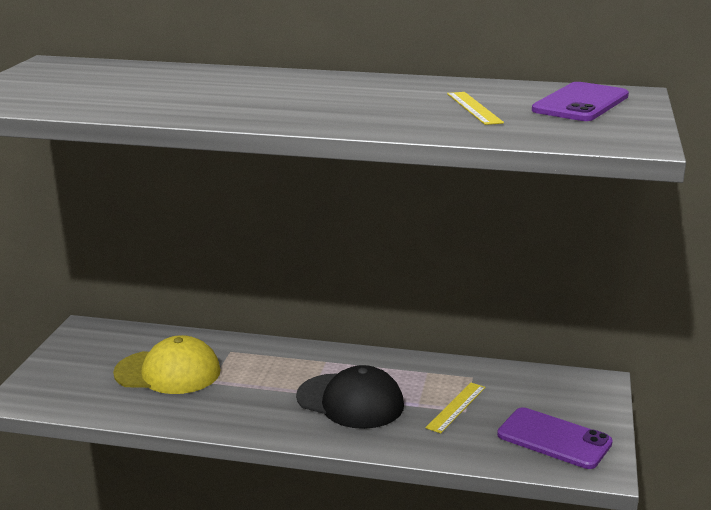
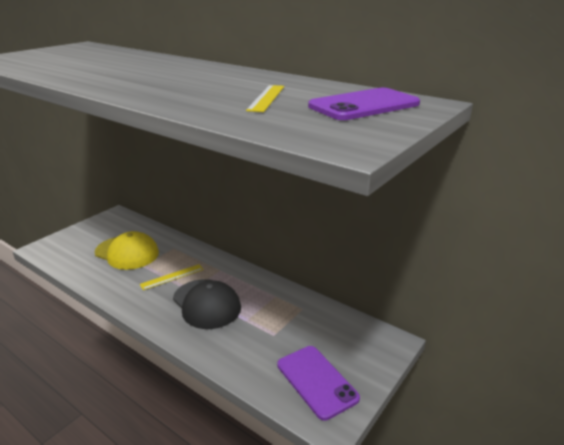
camera: 25 degrees right, 5 degrees up
(456, 407) = (270, 330): yellow ruler -> yellow ruler (172, 277)

